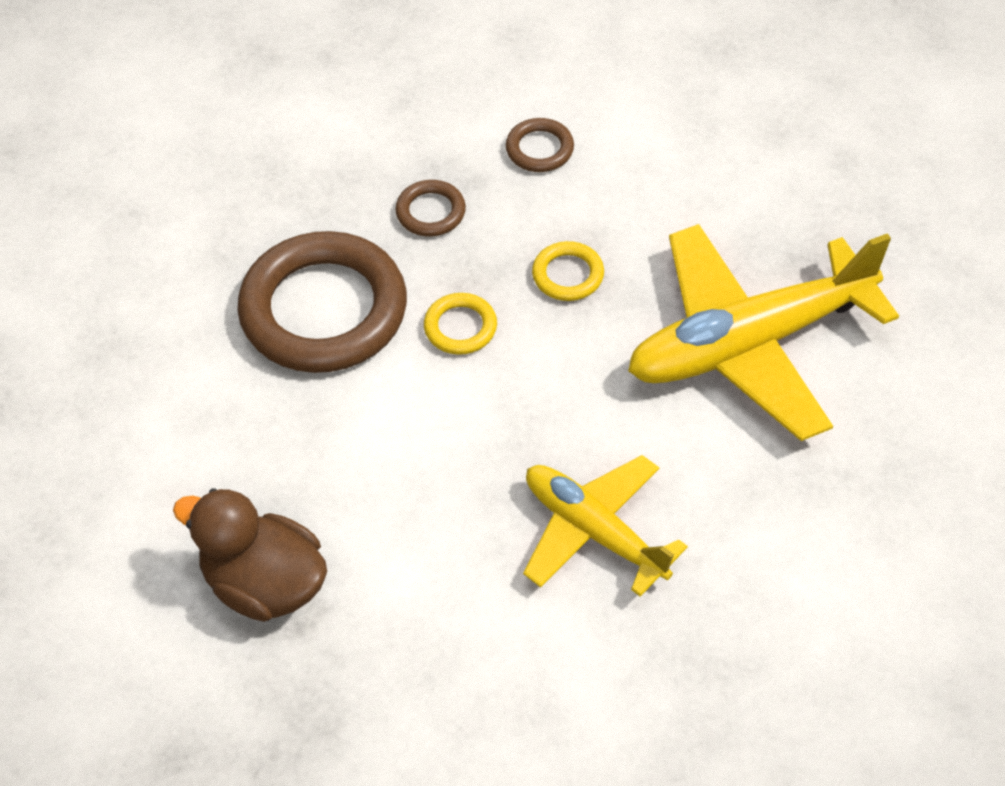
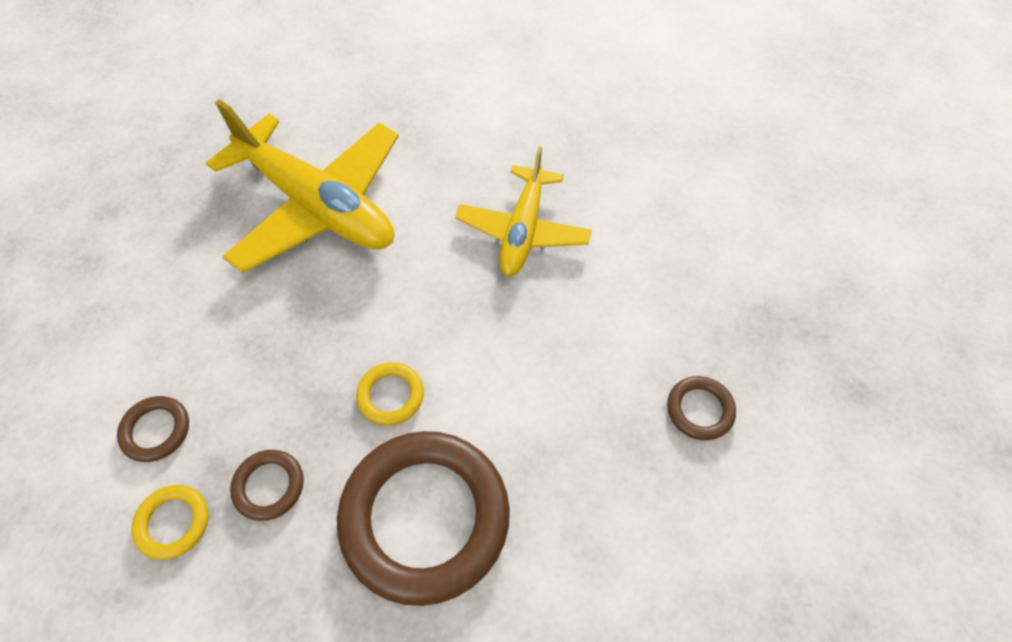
camera: 120 degrees left, 5 degrees up
(264, 584) = (700, 410): brown duck -> brown ring
(568, 275) = (300, 343): yellow ring -> yellow ring (173, 523)

